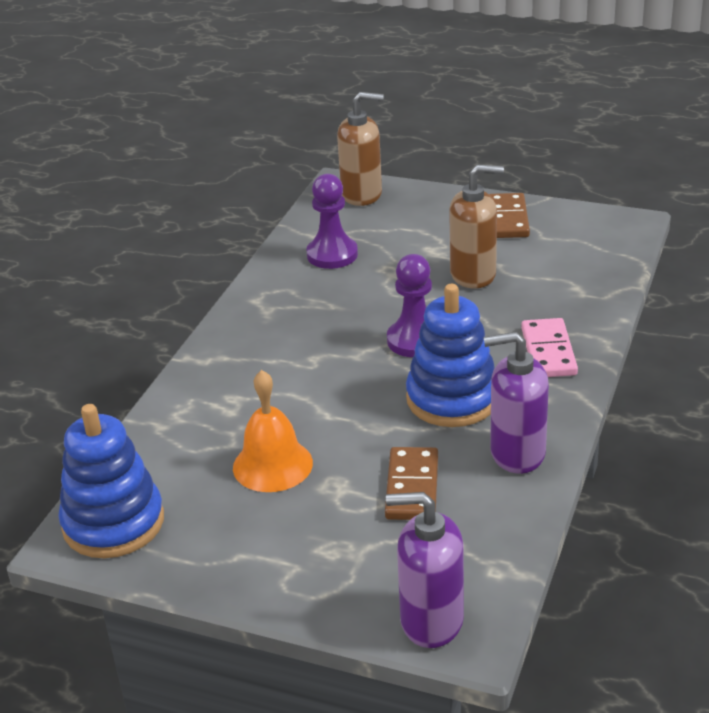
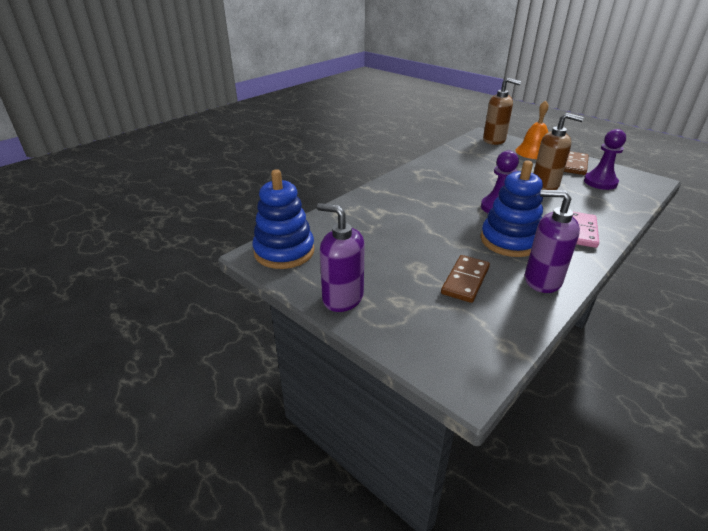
camera: 20 degrees right, 0 degrees up
(272, 465) = (386, 247): orange bell -> orange bell (533, 152)
(332, 254) = (467, 161): purple pawn -> purple pawn (600, 182)
(431, 620) = (445, 364): purple soap dispenser -> purple soap dispenser (342, 298)

